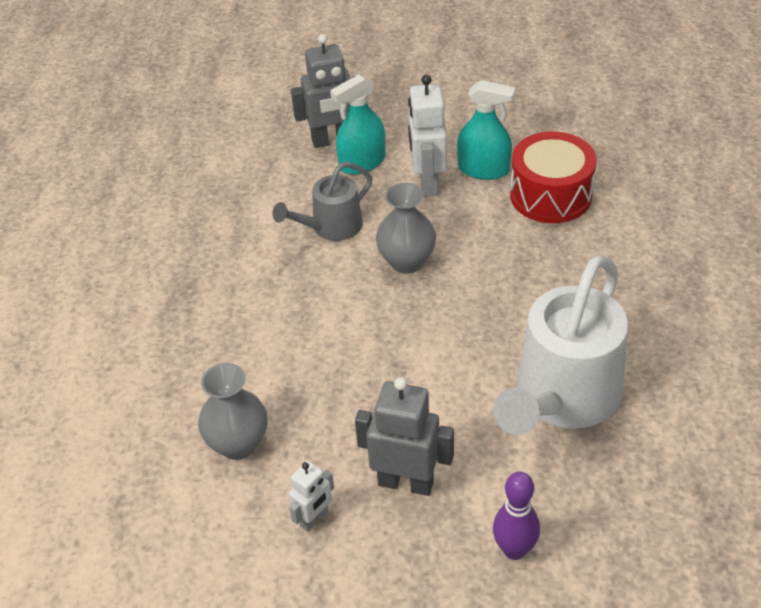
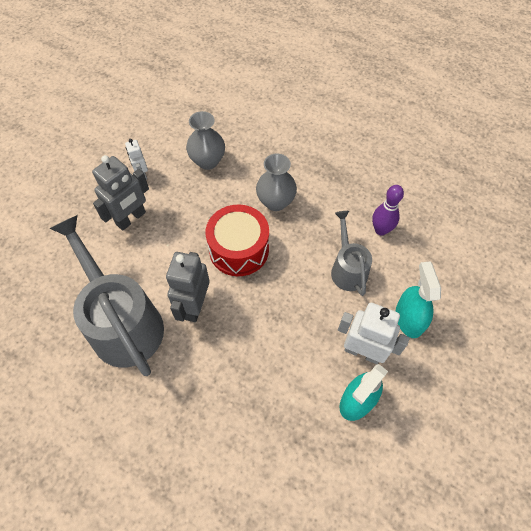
camera: 115 degrees right, 15 degrees up
(332, 140) = (446, 311): grey robot -> grey robot (194, 306)
(407, 262) = (288, 297): grey vase -> grey vase (275, 202)
(514, 550) = (58, 245): purple bowling pin -> purple bowling pin (381, 230)
(550, 195) = (300, 433): red drum -> red drum (239, 249)
(562, 399) = (122, 322): white watering can -> grey watering can

